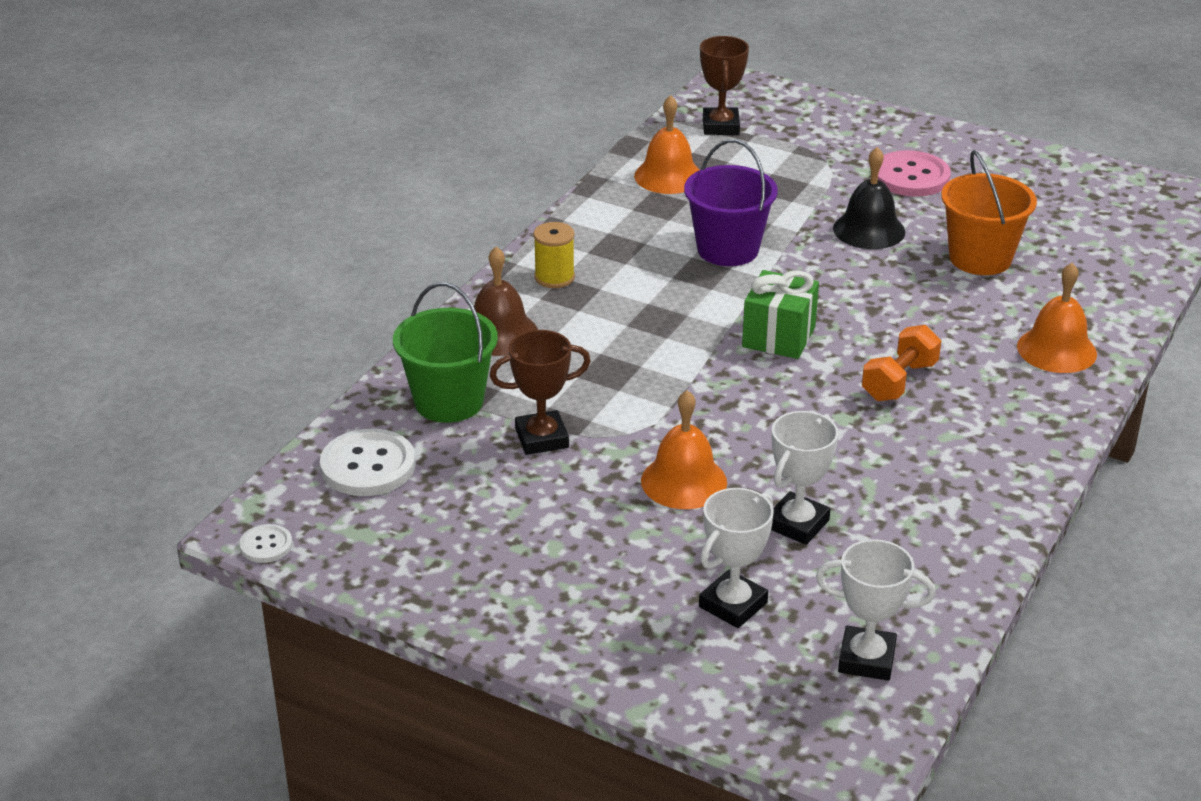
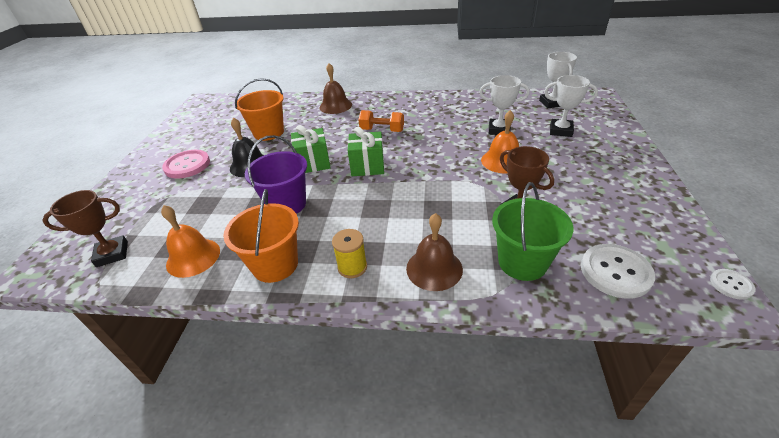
camera: 110 degrees left, 5 degrees up
(606, 227) = (275, 265): none -> orange bucket
(830, 288) = (313, 163): none -> green gift
(1056, 350) = (335, 106): orange bell -> brown bell

